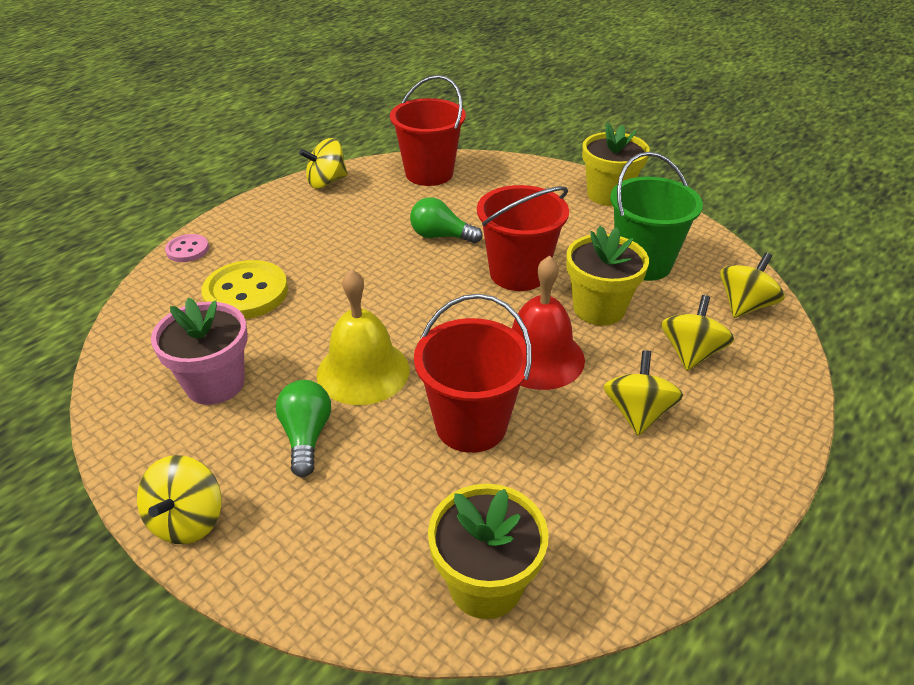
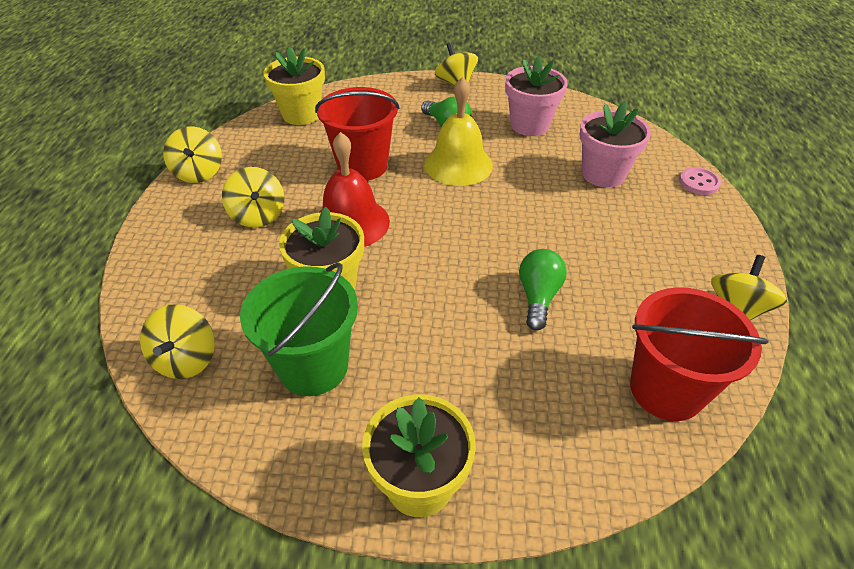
camera: 145 degrees right, 5 degrees up
(246, 293) = (603, 174): yellow button -> pink flower pot
(441, 236) = (538, 297): green light bulb -> green light bulb turned 60 degrees counterclockwise
(518, 273) = (427, 289): red bucket -> none
(690, 353) = (231, 279): yellow spinning top -> yellow spinning top (199, 172)

